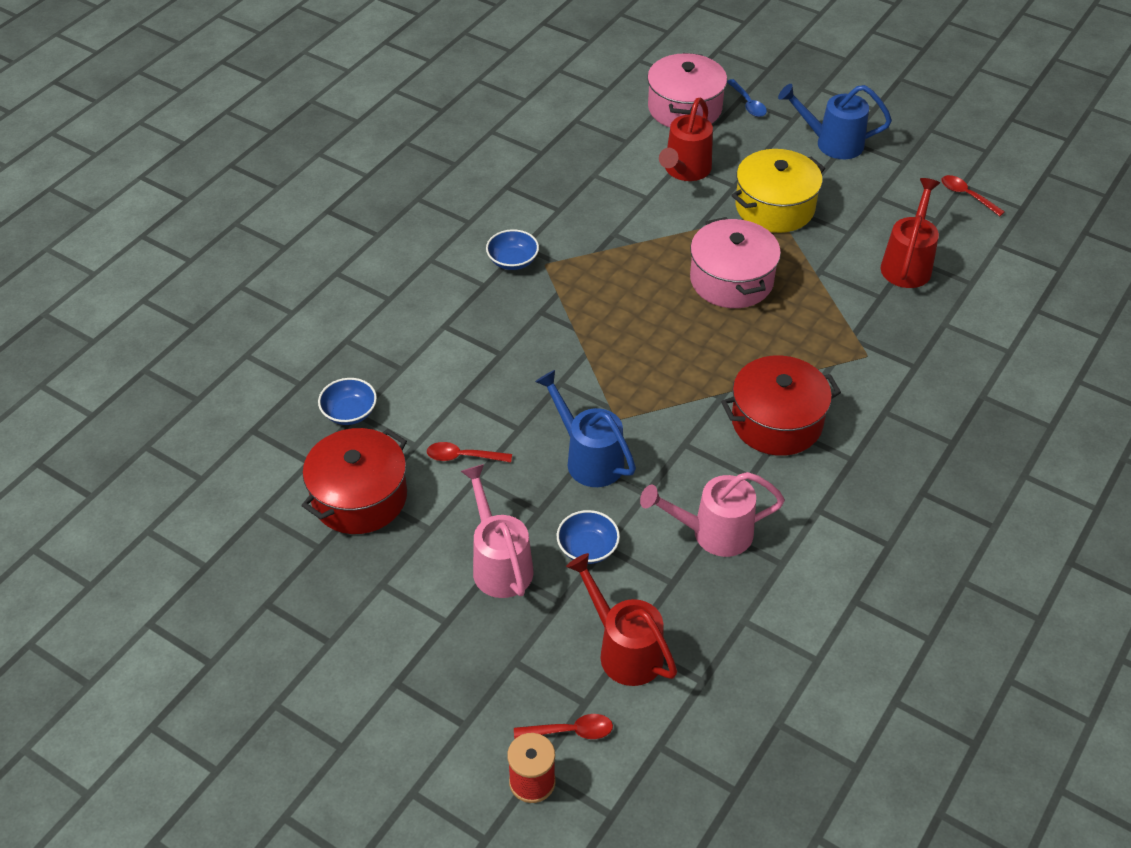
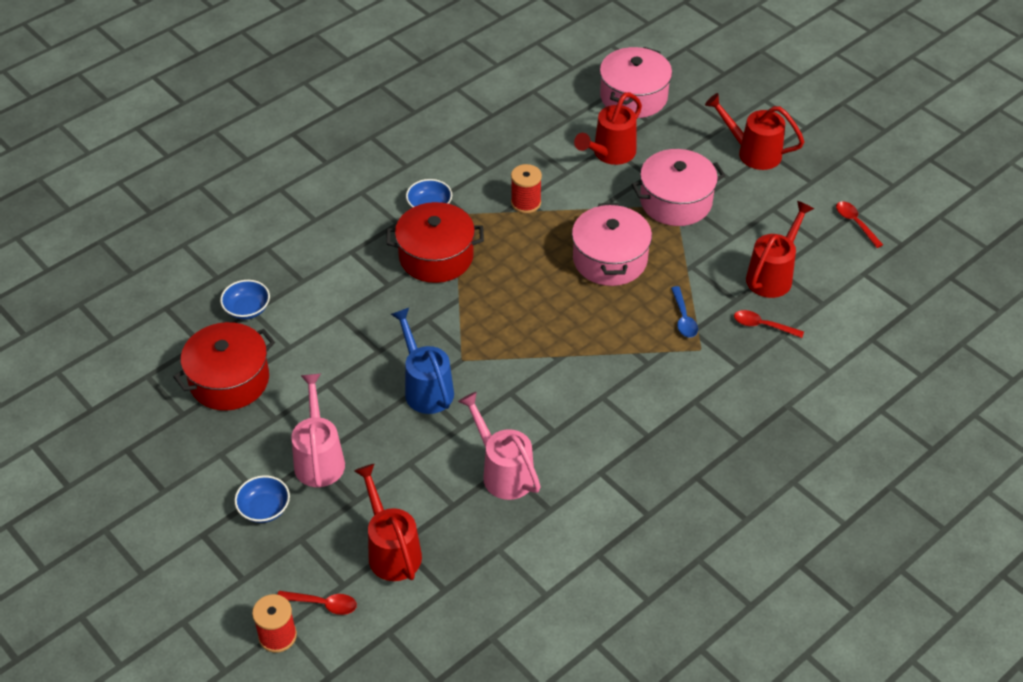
camera: 15 degrees right, 0 degrees up
(463, 457) = (324, 365): red spoon -> red spoon (762, 326)
(587, 548) = (395, 461): blue bowl -> blue bowl (264, 508)
(616, 238) = (526, 203): none -> red spool
(713, 533) = (503, 472): pink watering can -> pink watering can turned 45 degrees clockwise
(748, 104) = (692, 102): blue spoon -> blue spoon (683, 318)
(775, 207) = (676, 201): yellow pot -> pink pot
(776, 422) = (596, 390): red pot -> red pot (436, 256)
(832, 143) = (753, 152): blue watering can -> red watering can

